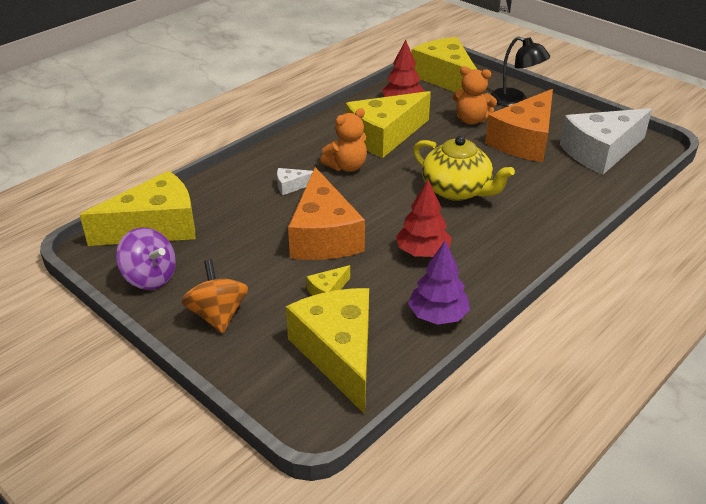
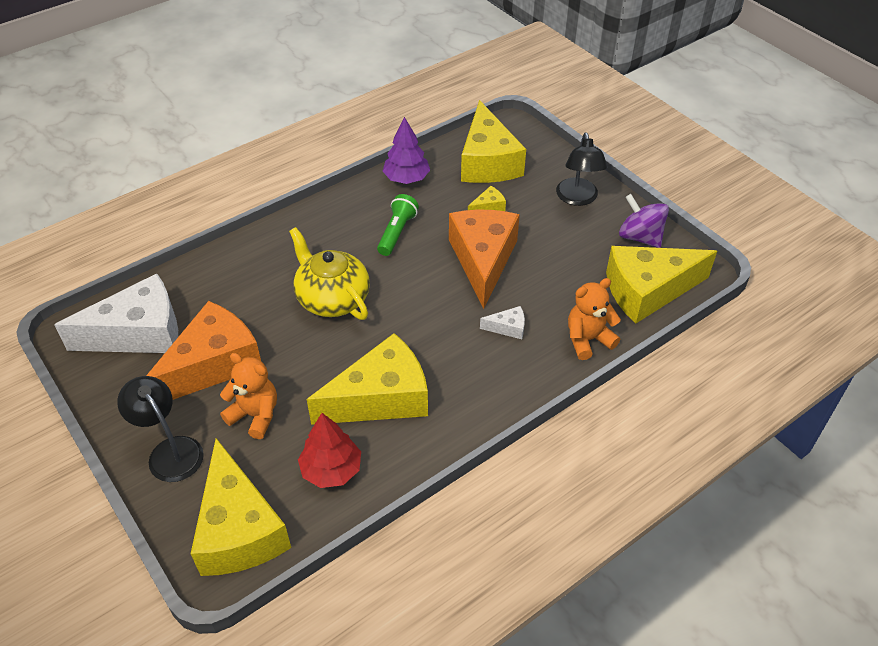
camera: 170 degrees left, 10 degrees up
(218, 315) = (578, 198): orange spinning top -> black lamp
(346, 166) = (441, 349): orange teddy bear -> orange teddy bear (588, 340)
(422, 252) = (397, 232): red tree -> green flashlight

